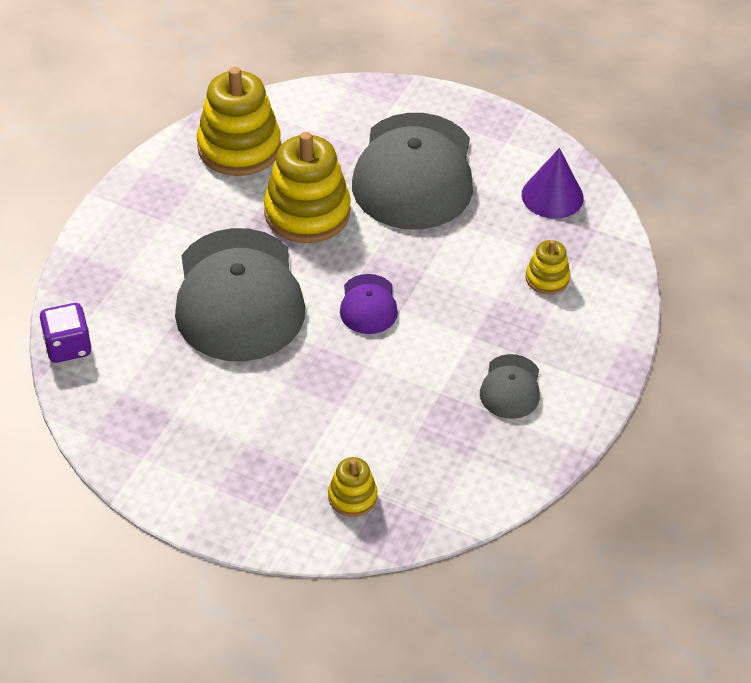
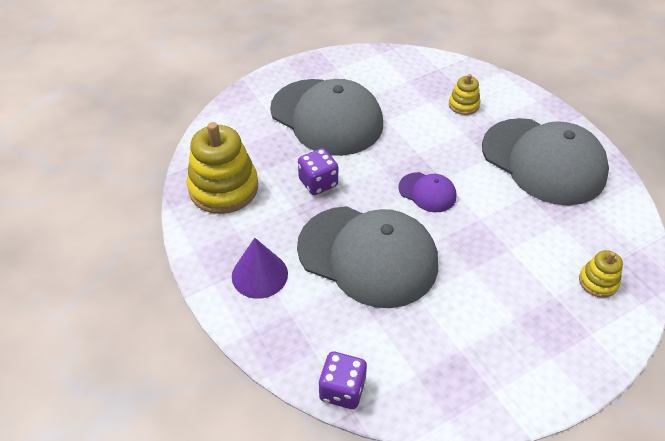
camera: 55 degrees left, 0 degrees up
(307, 212) = (318, 183): yellow stacking toy -> purple dice
(510, 387) = (543, 161): grey cap -> grey cap, size x2.24
(552, 196) = (398, 72): purple cone -> purple cone (259, 275)

